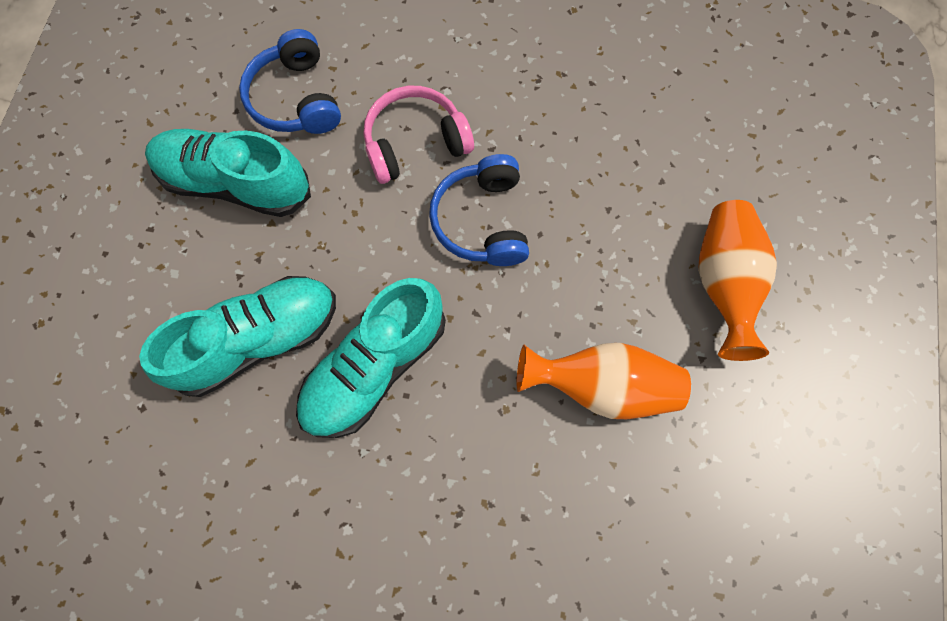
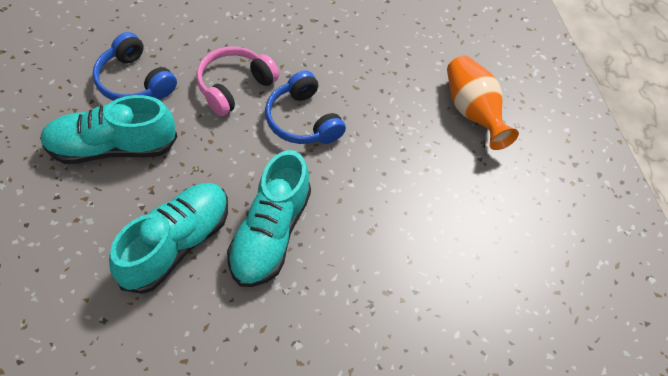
camera: 30 degrees left, 15 degrees down
(602, 386) = (427, 194): orange vase -> none

